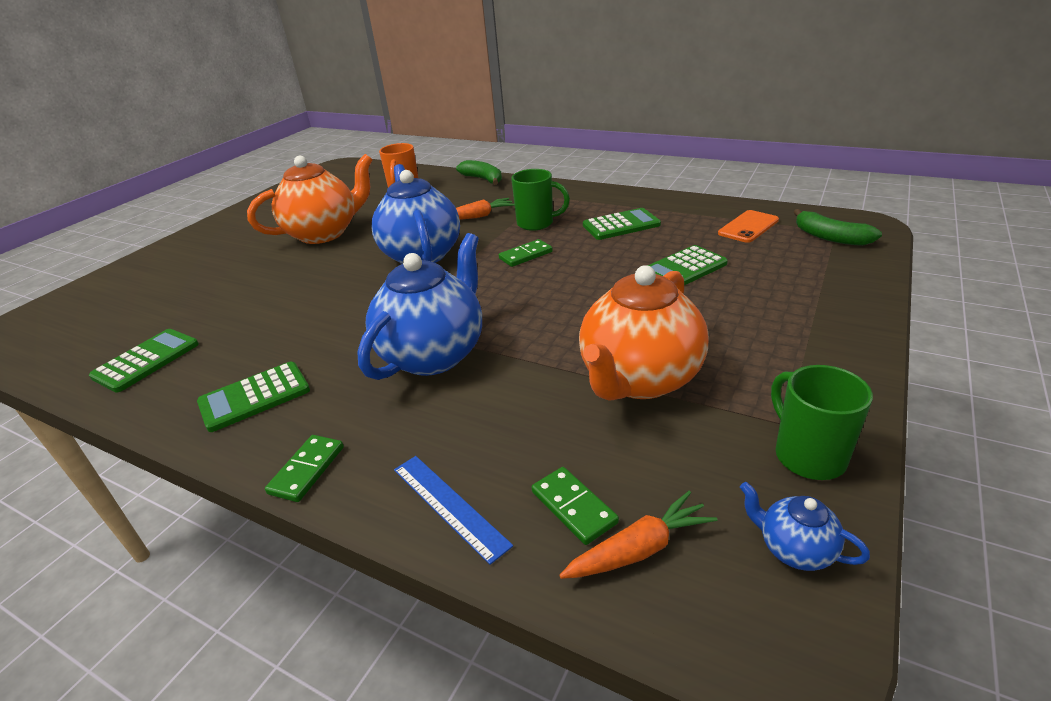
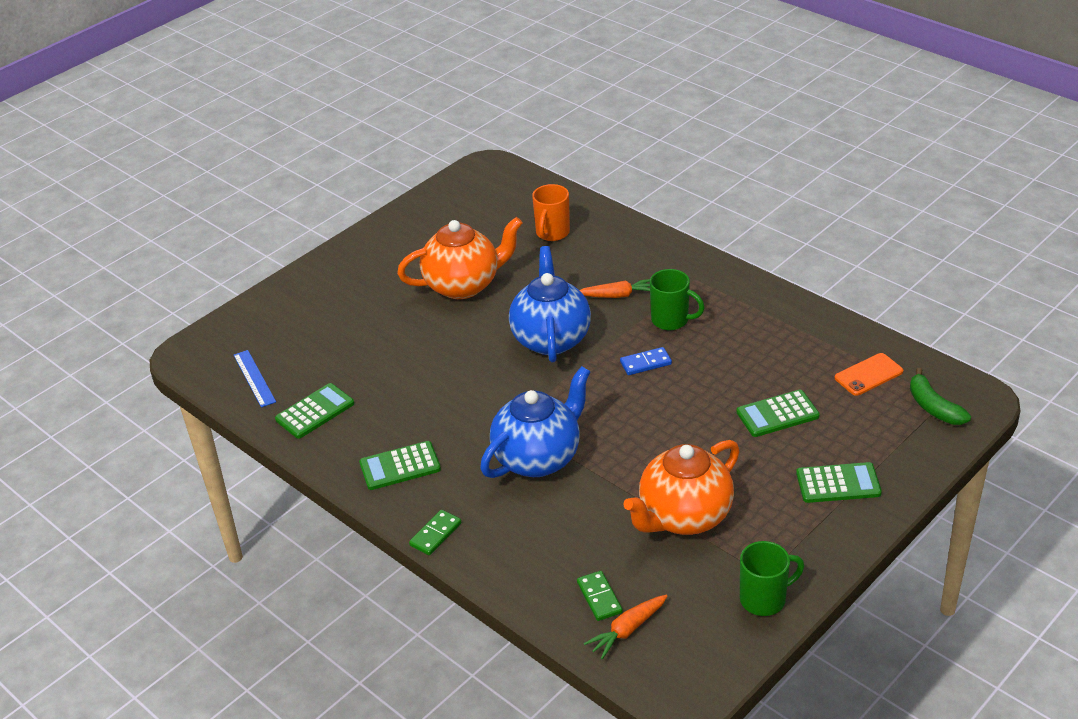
camera: 15 degrees right, 5 degrees up
(449, 505) = (523, 579): blue ruler -> blue ruler (254, 378)
(483, 179) = (640, 233): green banana -> none
(525, 255) = (645, 363): green domino -> blue domino
(621, 225) = (750, 343): green calculator -> green calculator (838, 484)
(639, 549) = (627, 630): orange carrot -> orange carrot turned 150 degrees clockwise
(794, 549) = (717, 650): blue teapot -> none
(807, 455) = (764, 599): green mug -> green mug turned 75 degrees clockwise

